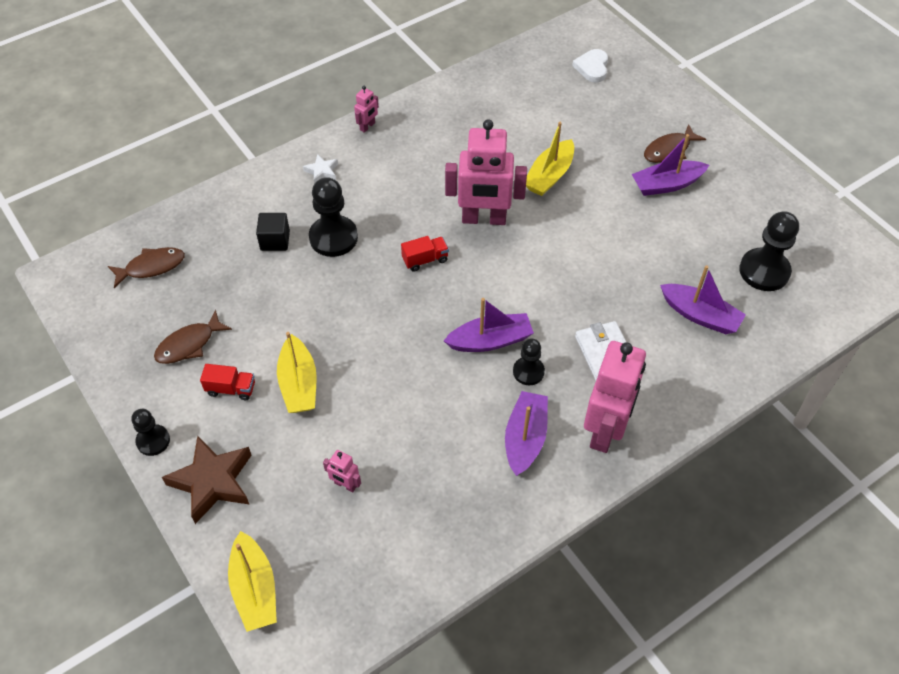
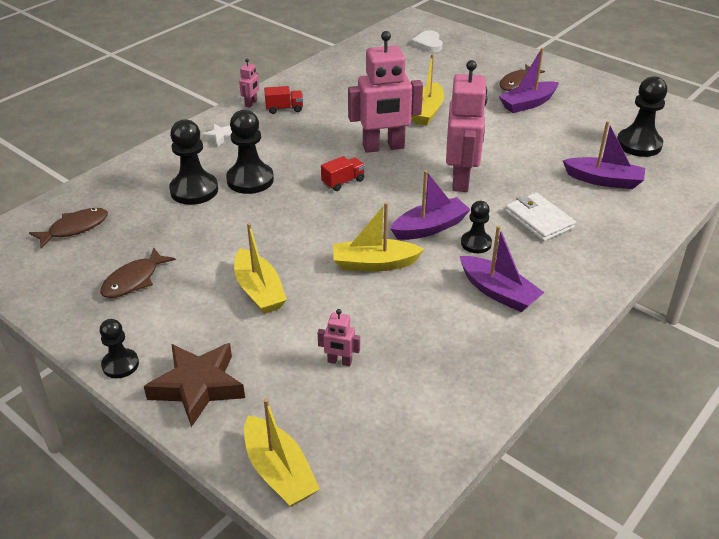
camera: 15 degrees left, 15 degrees down
(231, 389) = (190, 307): red truck -> red truck (284, 109)
(275, 240) = (194, 190): black cube -> black pawn
(418, 375) = (374, 264): none -> yellow boat
(525, 438) = (498, 292): purple boat -> purple boat turned 135 degrees clockwise
(605, 430) = (568, 272): pink robot -> pink robot (461, 180)

